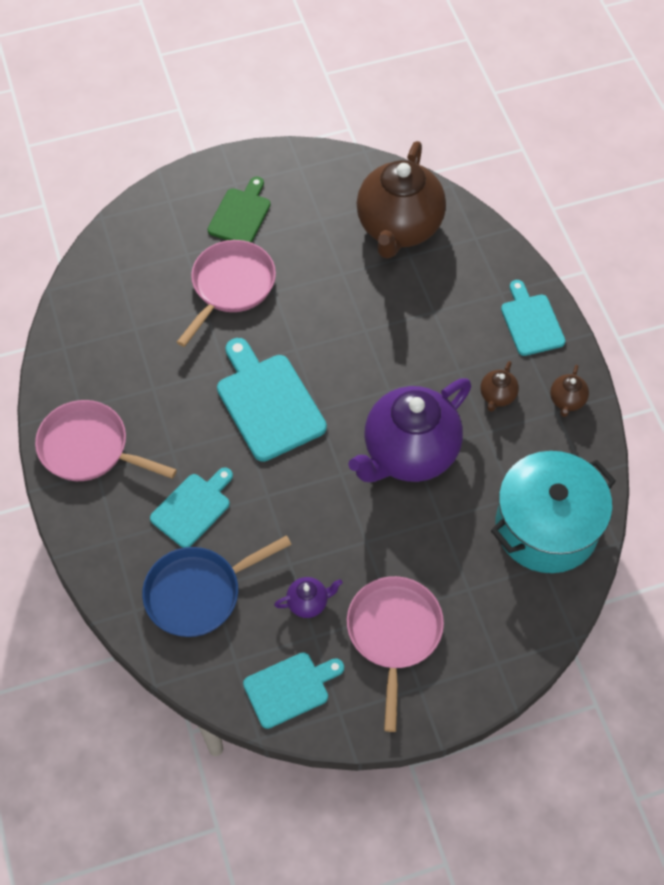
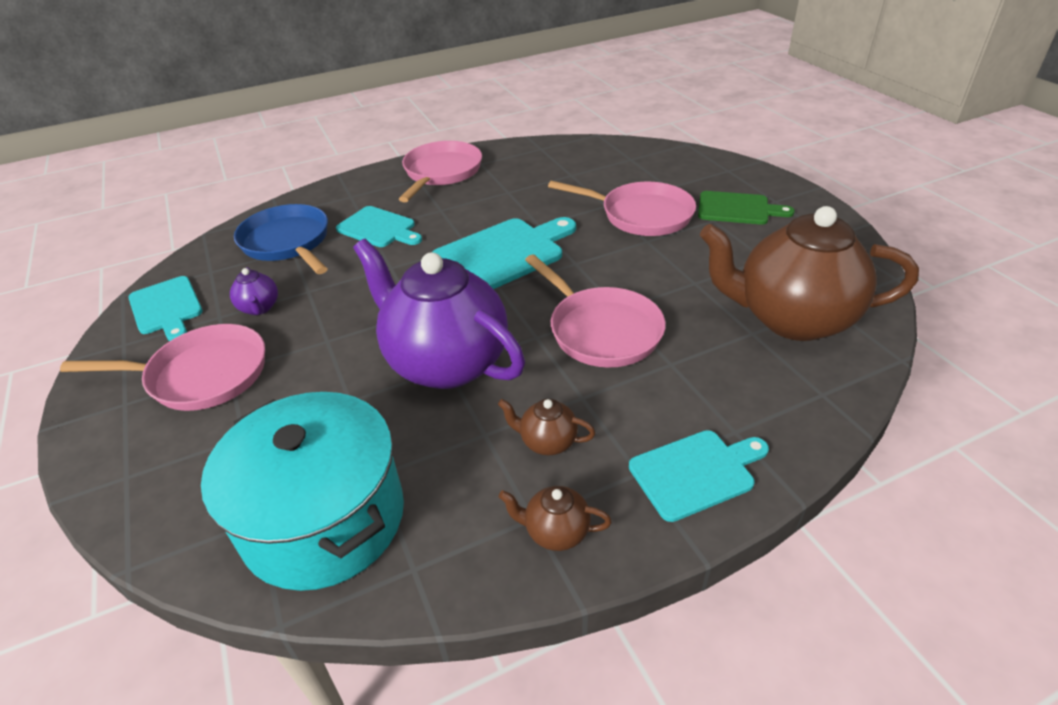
camera: 85 degrees right, 20 degrees down
(388, 347) = (600, 330): none -> pink pan

